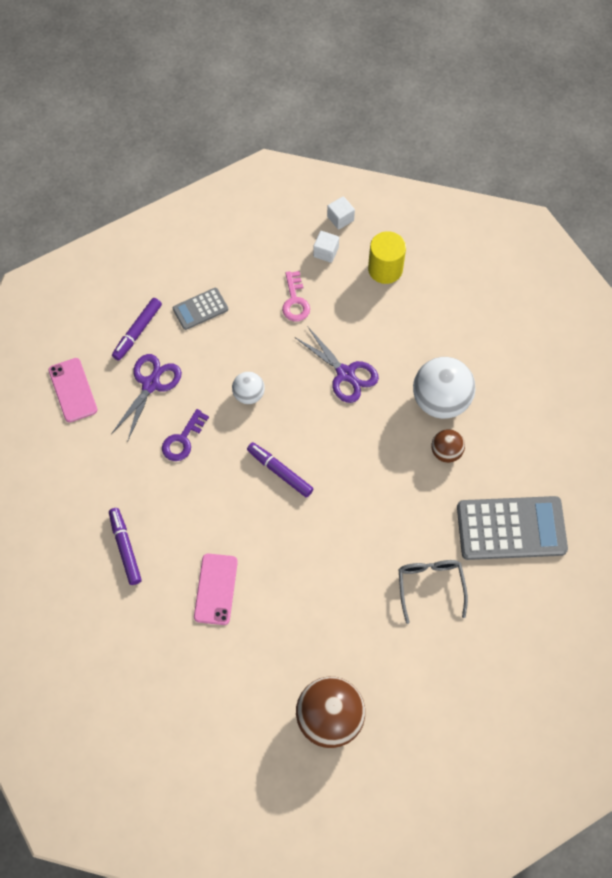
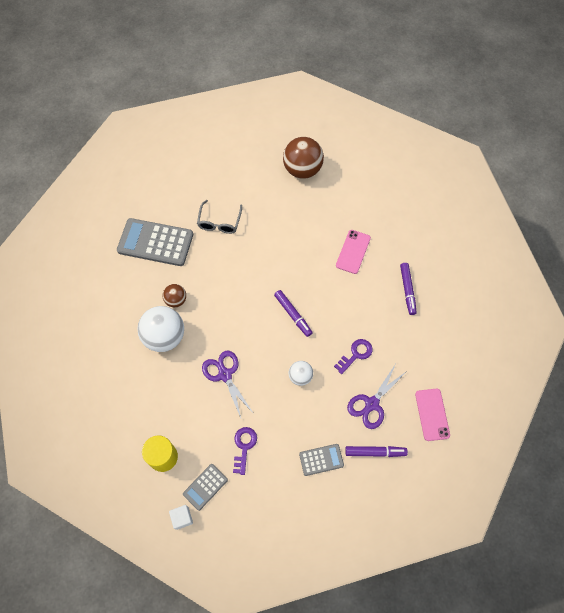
camera: 165 degrees left, 0 degrees up
(137, 332) = (375, 452): purple marker -> purple marker turned 45 degrees clockwise
(295, 301) = (244, 447): pink key -> purple key
(326, 252) = (205, 487): white cube -> grey calculator

